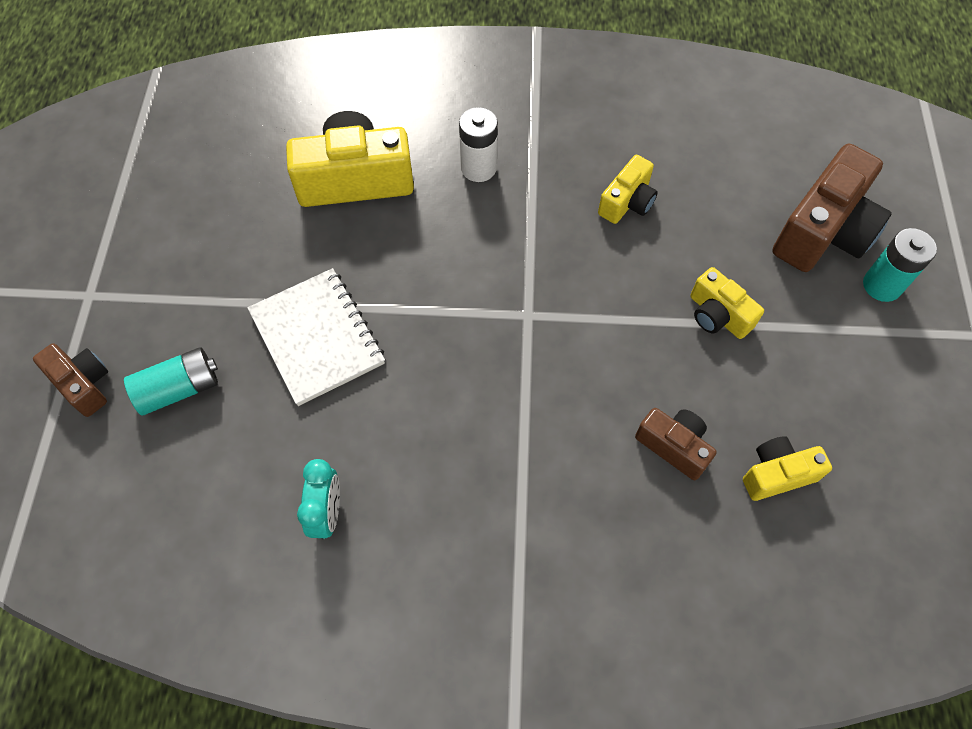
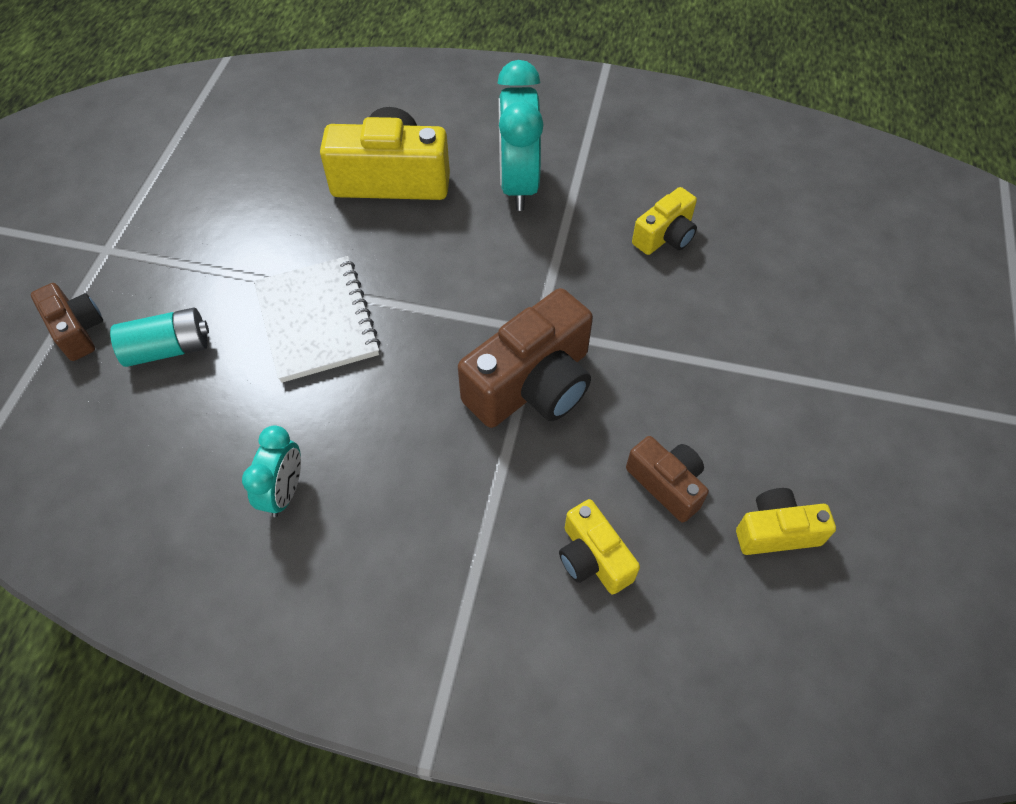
camera: 10 degrees right, 5 degrees down
(478, 168) = (518, 184): white battery -> turquoise clock
(717, 315) = (740, 359): yellow camera -> yellow camera (593, 558)
(823, 231) = (872, 293): brown camera -> brown camera (532, 384)
(882, 285) = (928, 355): turquoise battery -> none

